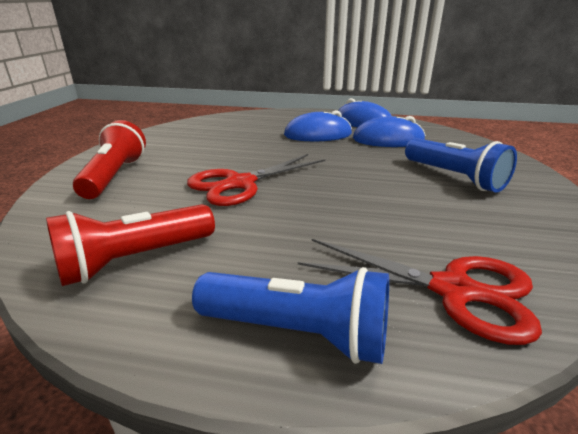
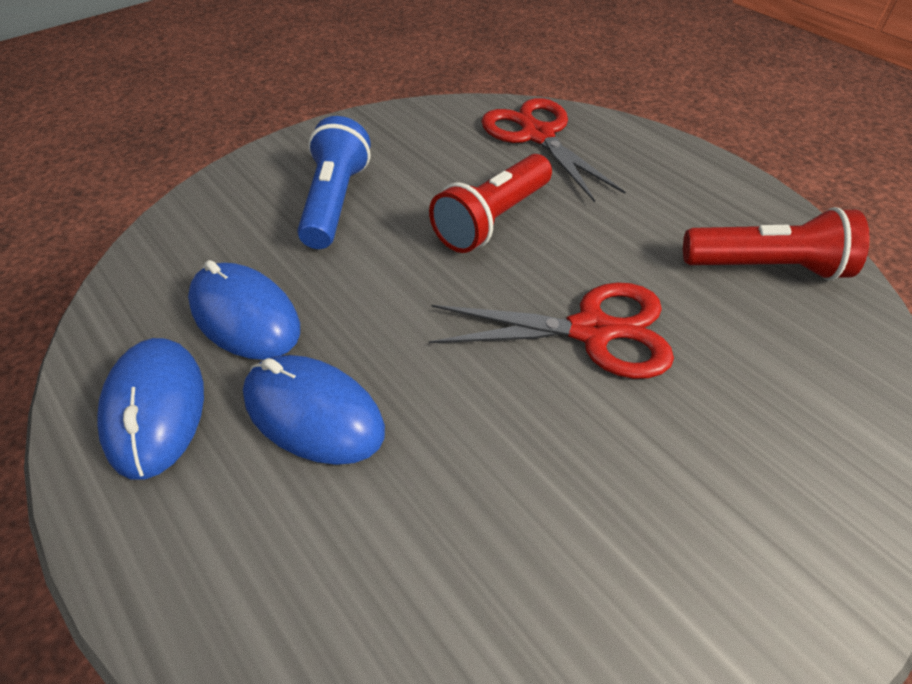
camera: 140 degrees left, 20 degrees up
(115, 176) = (788, 473): red flashlight -> red flashlight (492, 220)
(298, 333) = (663, 160): blue flashlight -> none

